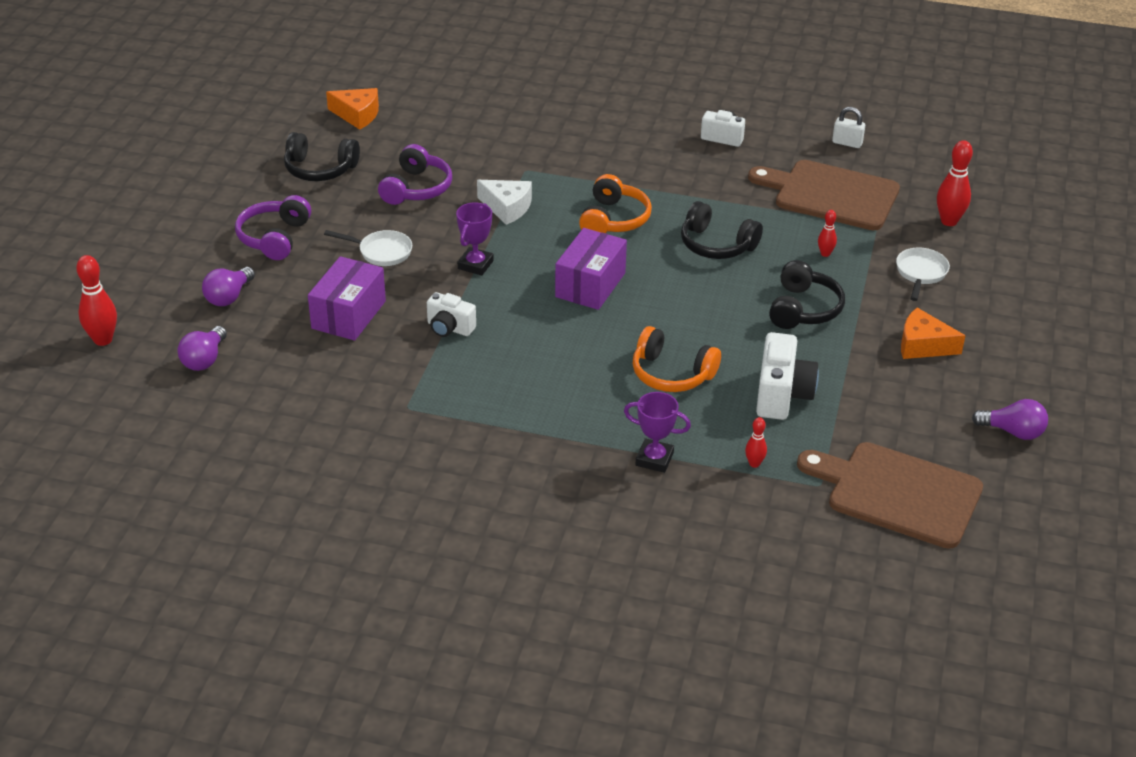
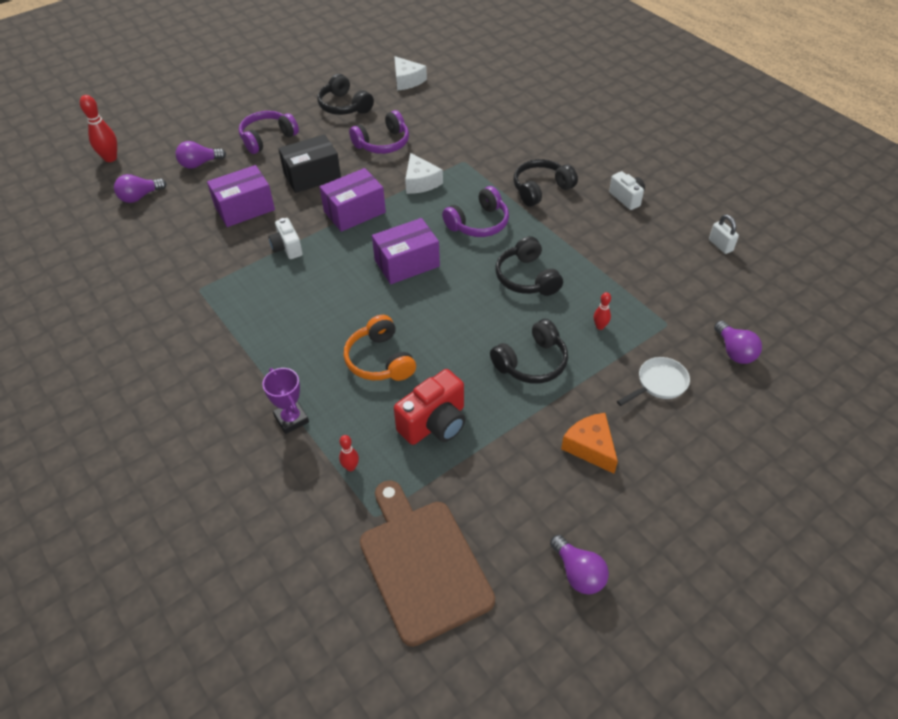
camera: 40 degrees right, 10 degrees up
(357, 115) = (407, 80): orange cheese -> white cheese
(381, 252) = (312, 176): white pan -> black box
(475, 265) = (354, 212): purple trophy -> purple box
(614, 219) = (478, 223): orange headphones -> purple headphones
(635, 163) = (541, 189): none -> black headphones
(782, 395) = (434, 423): white camera -> red camera
(831, 195) = (659, 281): brown cutting board -> none
(949, 221) = (734, 351): red bowling pin -> purple light bulb

